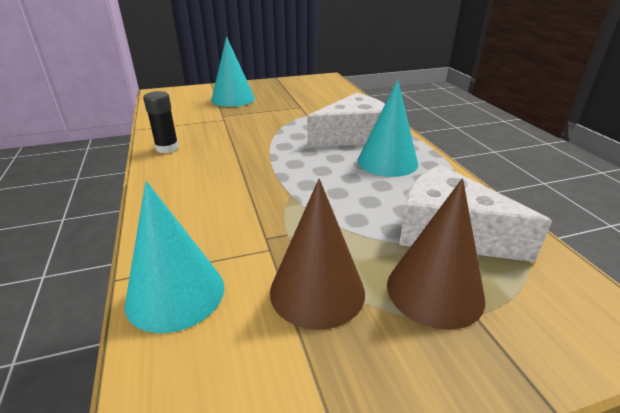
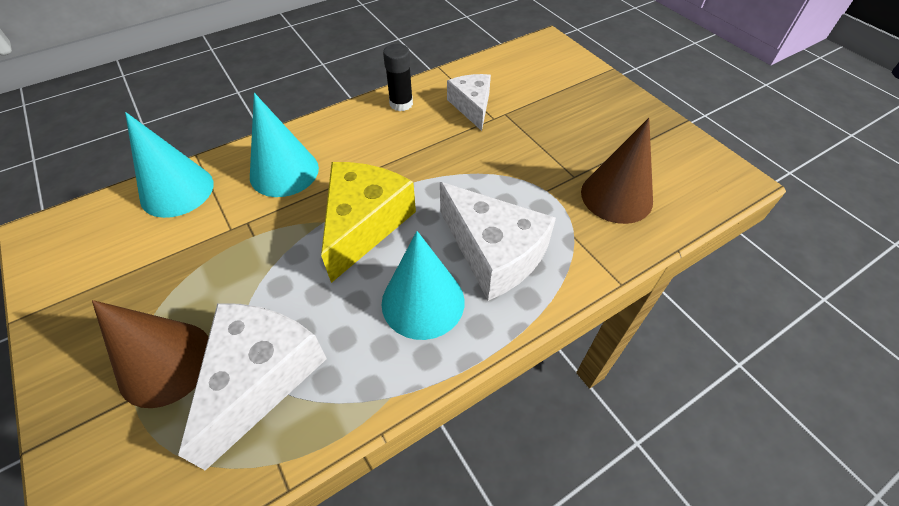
camera: 75 degrees right, 20 degrees up
(202, 124) = (472, 106): none -> white cheese
(233, 99) = (564, 105): turquoise cone -> turquoise cone (284, 172)
(303, 176) = (364, 224): none -> yellow cheese
(317, 291) = (173, 273): brown cone -> brown cone (616, 196)

